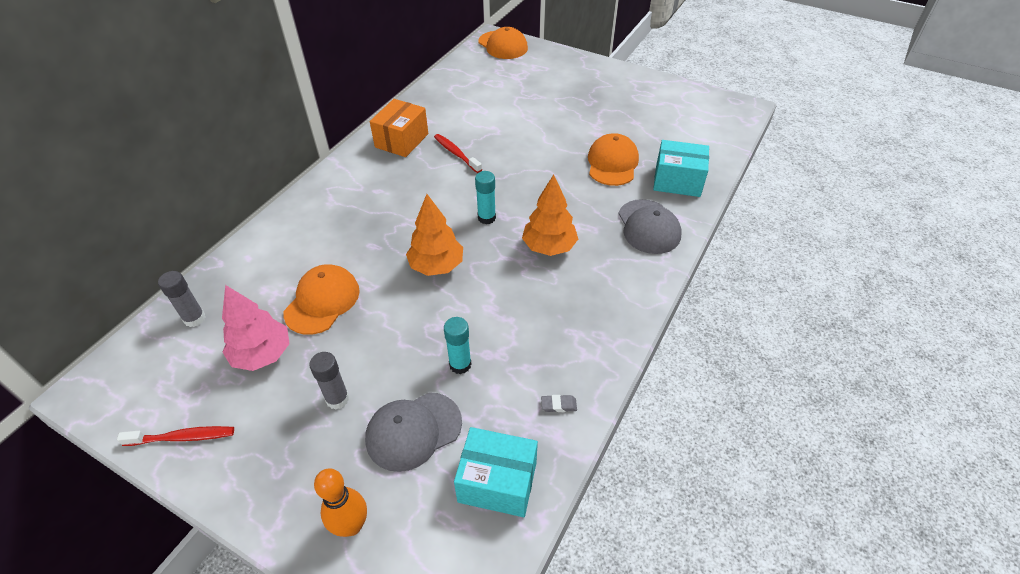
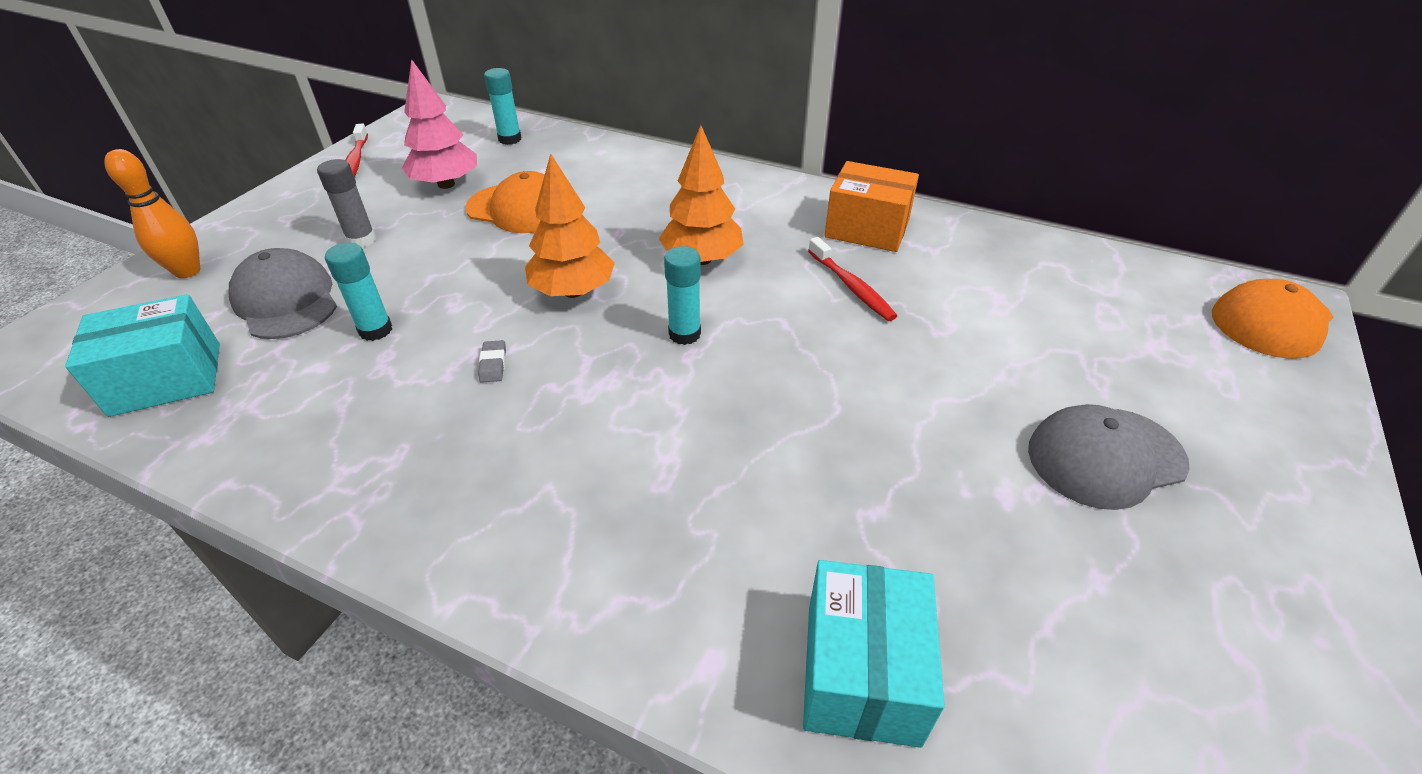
camera: 85 degrees right, 5 degrees down
(194, 318) = (510, 139): grey glue stick -> turquoise glue stick
(456, 153) = (851, 287): red toothbrush -> red toothbrush turned 105 degrees clockwise
(497, 482) = (166, 379): turquoise box -> turquoise box turned 60 degrees clockwise
(549, 247) = (610, 416): orange tree -> orange tree (702, 259)
(558, 405) = (256, 438): grey eraser -> grey eraser (493, 364)
(612, 163) = (895, 522): orange cap -> none
(648, 227) = (672, 589): grey cap -> grey cap (1105, 457)

